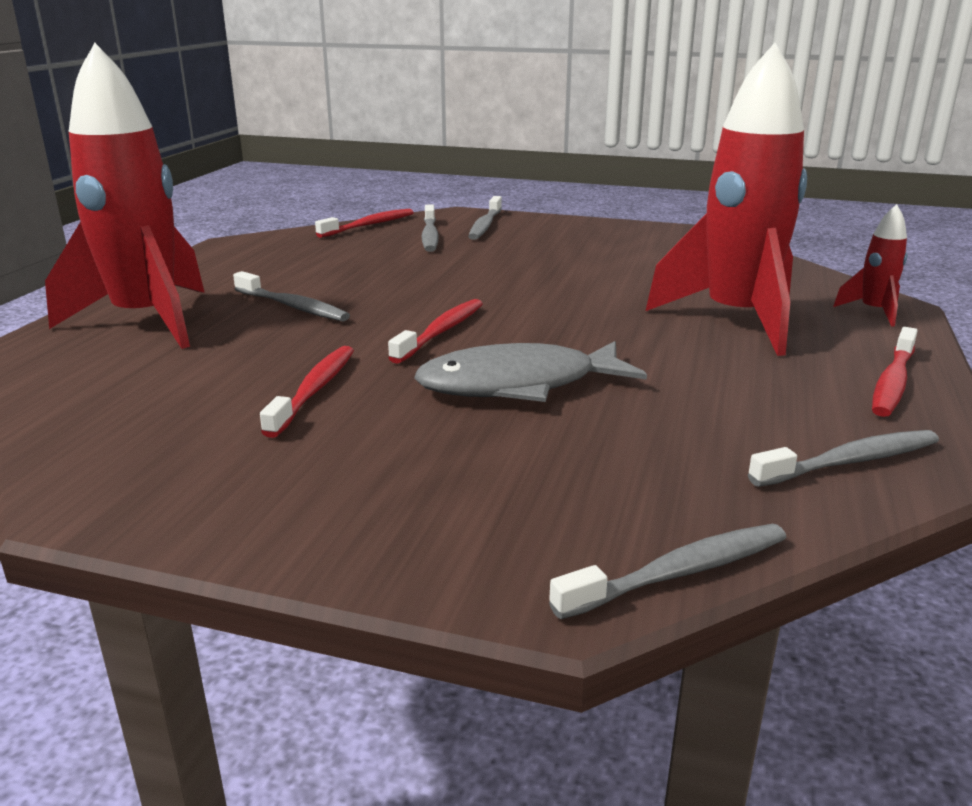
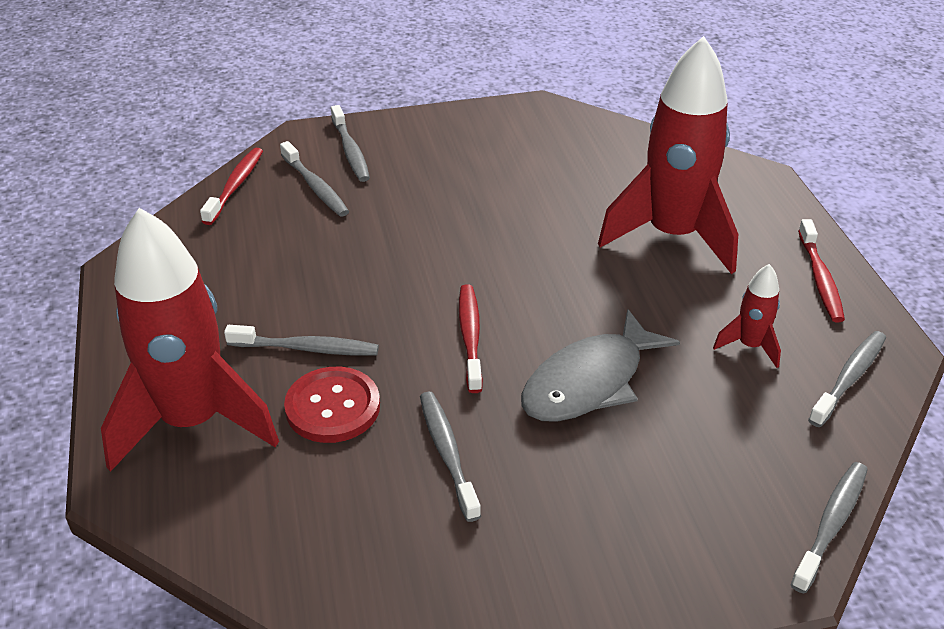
camera: 30 degrees left, 15 degrees up
(261, 340) = (333, 407): none -> red button
(314, 391) = (448, 454): red toothbrush -> grey toothbrush
(873, 312) = (754, 191): red rocket -> red rocket (749, 346)

